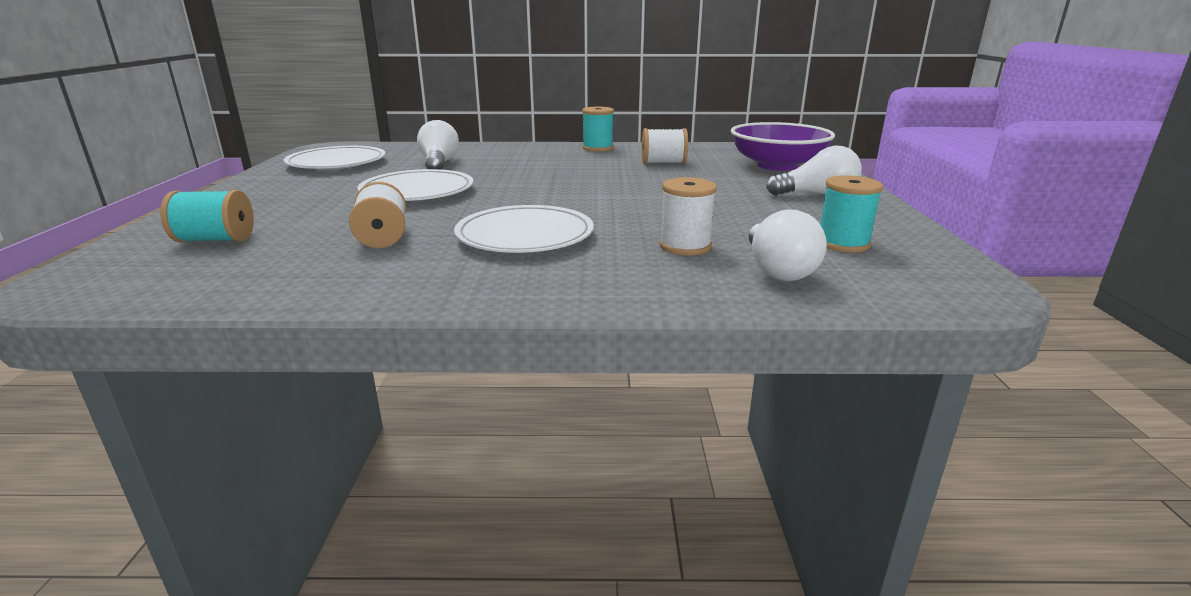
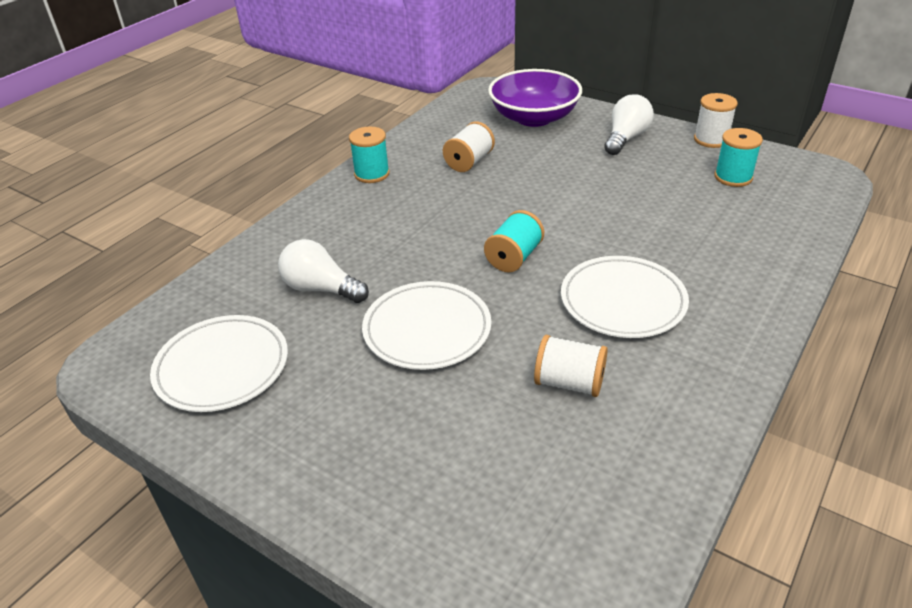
camera: 55 degrees left, 15 degrees up
(215, 240) = (489, 506): turquoise spool -> turquoise spool (514, 257)
(685, 246) = (698, 237): white spool -> white spool (711, 139)
(777, 270) = (765, 221): white light bulb -> none

